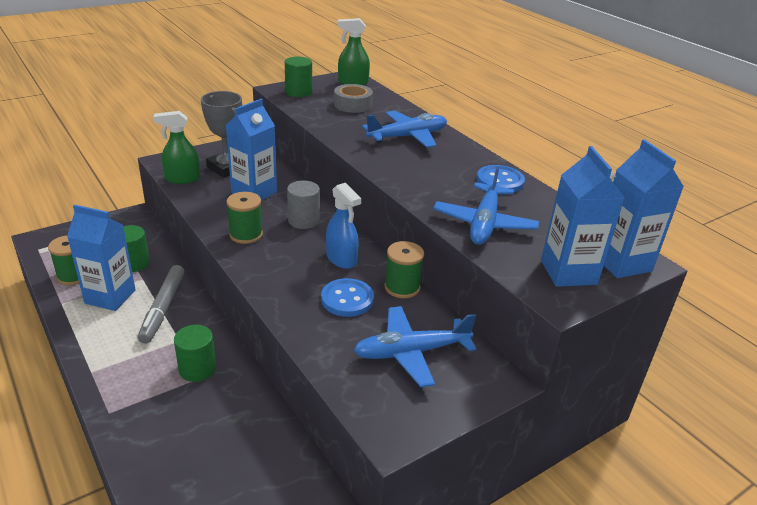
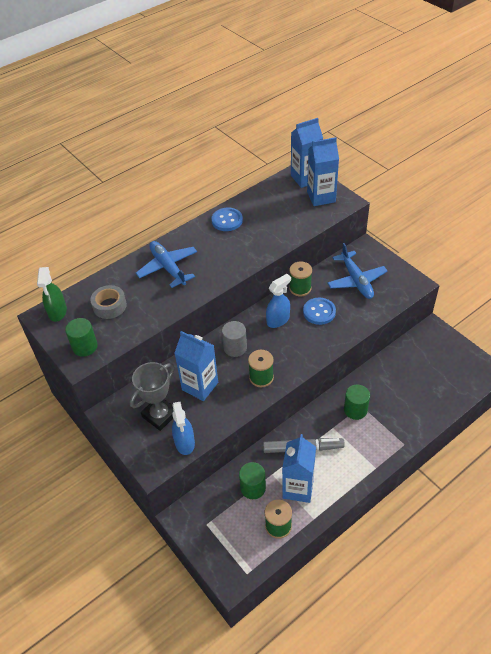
camera: 90 degrees left, 15 degrees up
(182, 179) = (184, 443): green spray bottle -> blue spray bottle
(484, 223) = (282, 227): blue plane -> none

